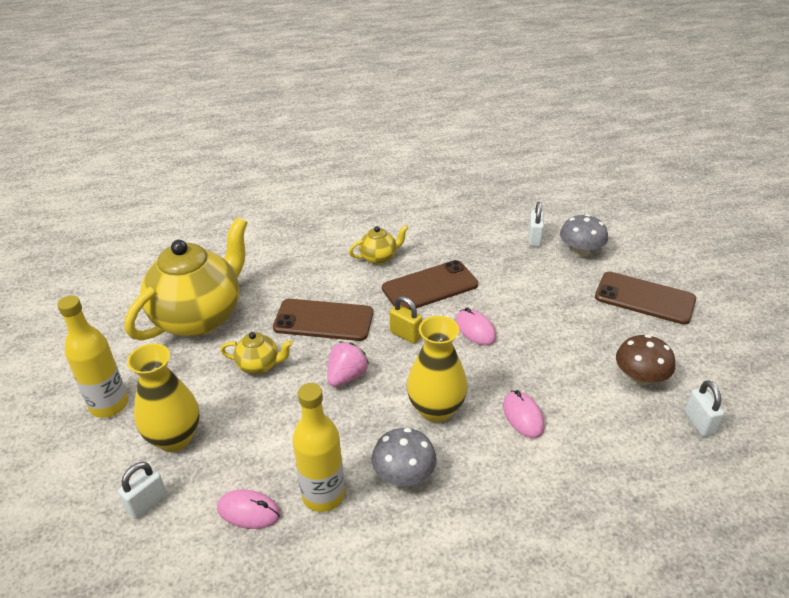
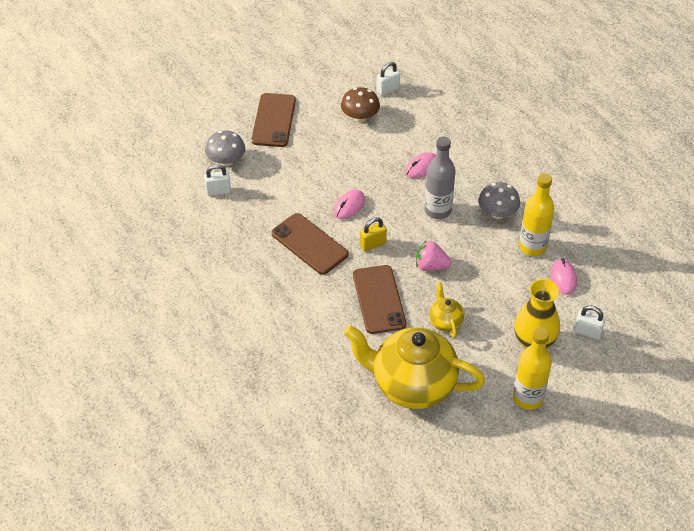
camera: 110 degrees left, 10 degrees up
(379, 258) = (283, 288): yellow teapot -> none
(405, 335) = (373, 244): yellow padlock -> yellow padlock turned 45 degrees clockwise
(436, 410) = (437, 210): yellow vase -> grey bottle

